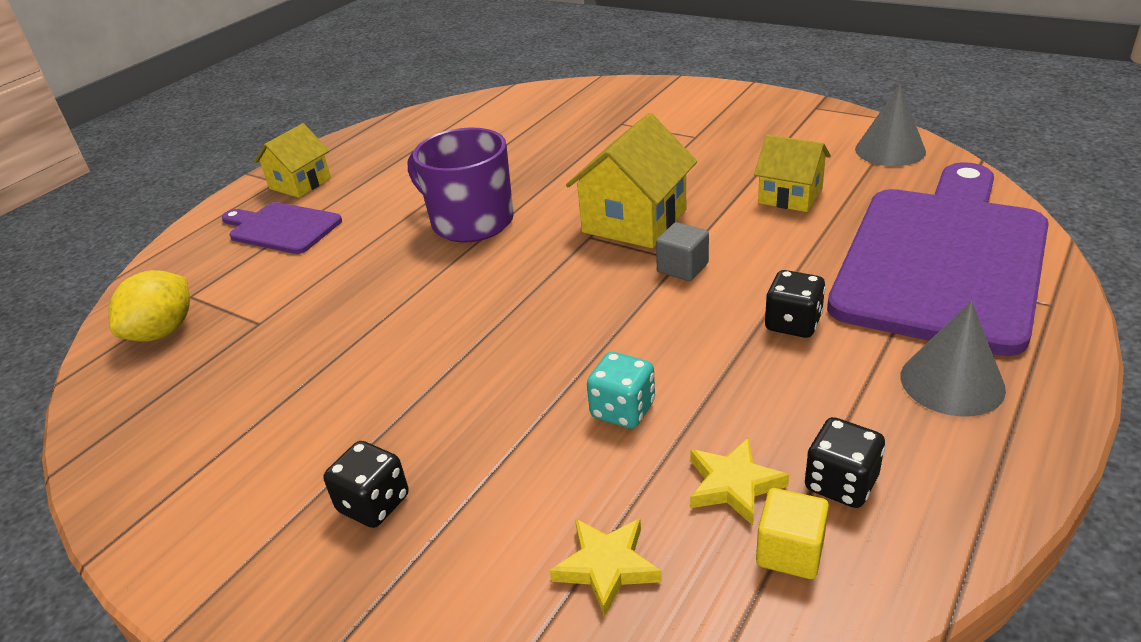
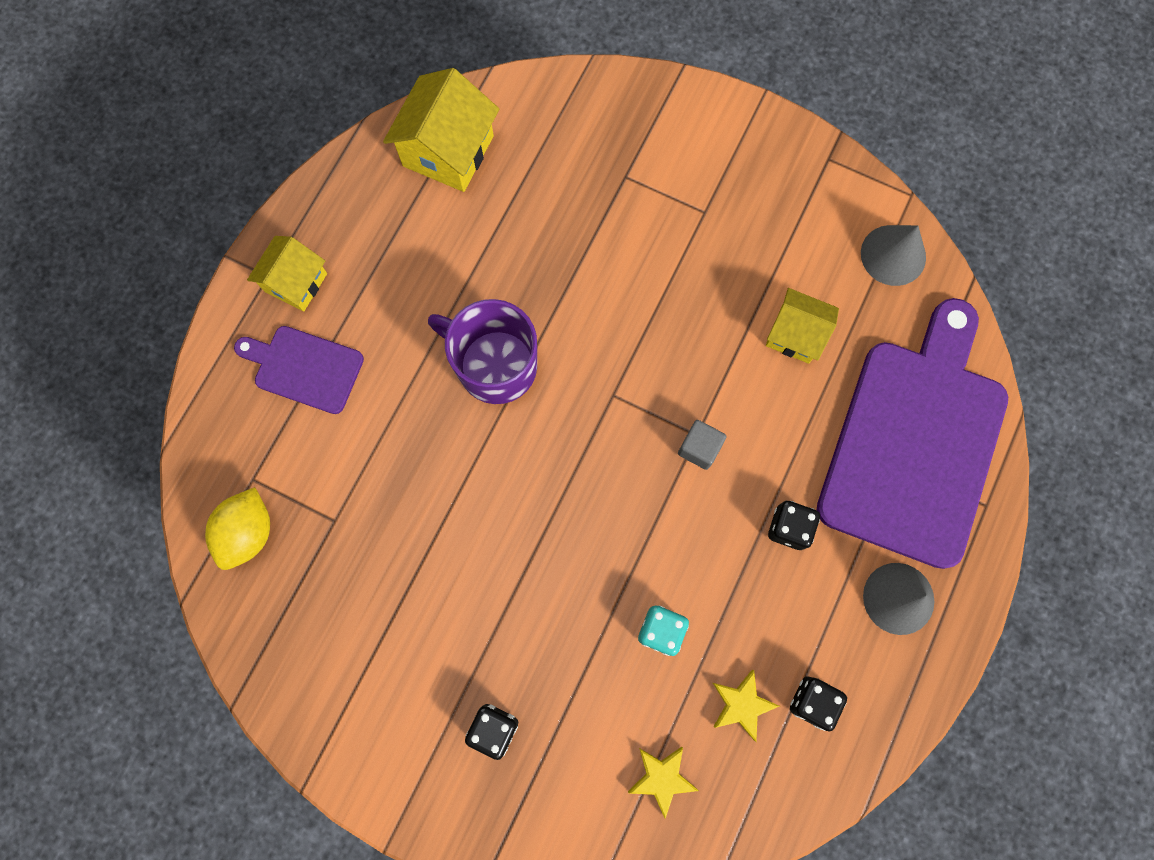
camera: 10 degrees left, 40 degrees up
(634, 221) = (652, 371): yellow house -> yellow house (448, 151)
(790, 551) = (776, 761): yellow cube -> none

